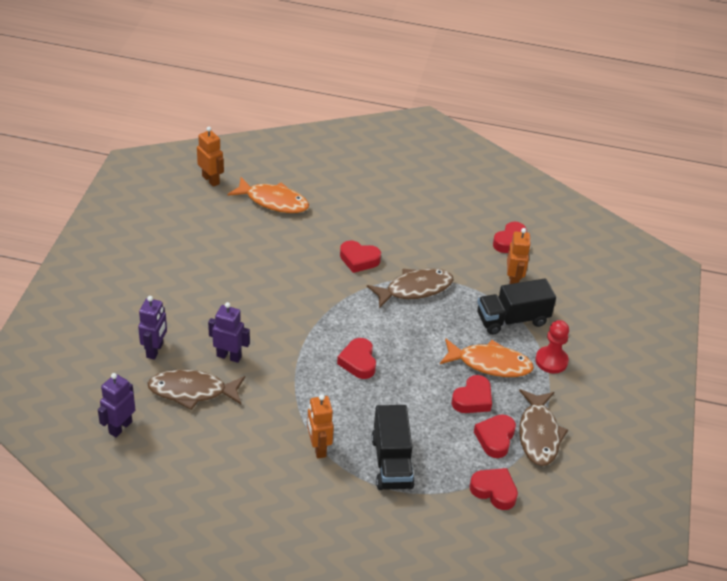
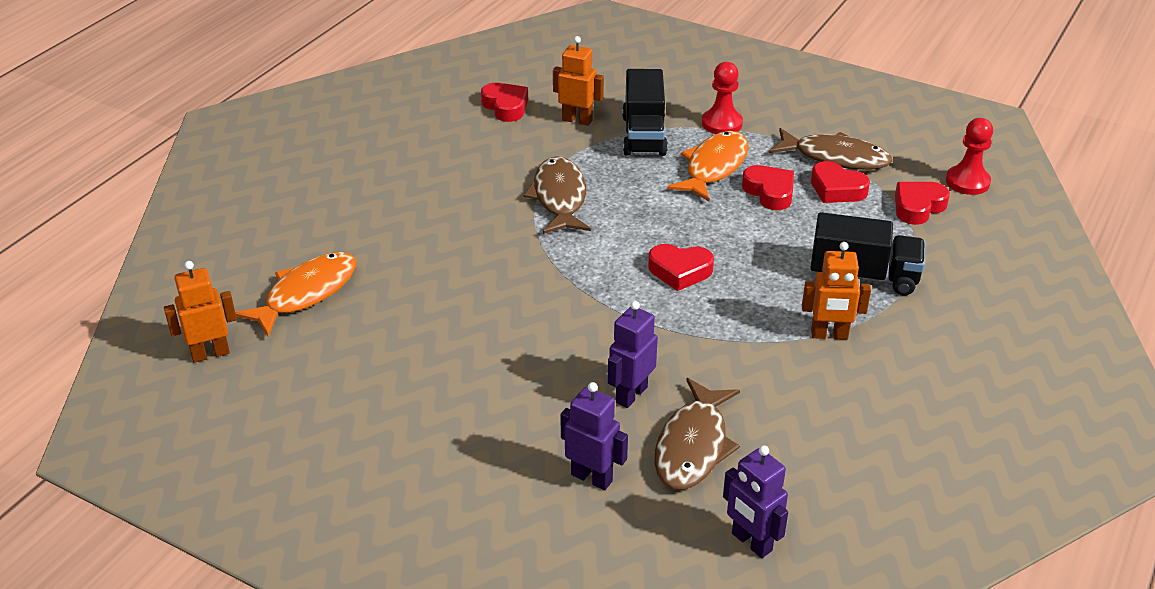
camera: 70 degrees left, 5 degrees down
(359, 259) = (479, 234): red heart -> none
(545, 523) = (967, 182): none -> red pawn

